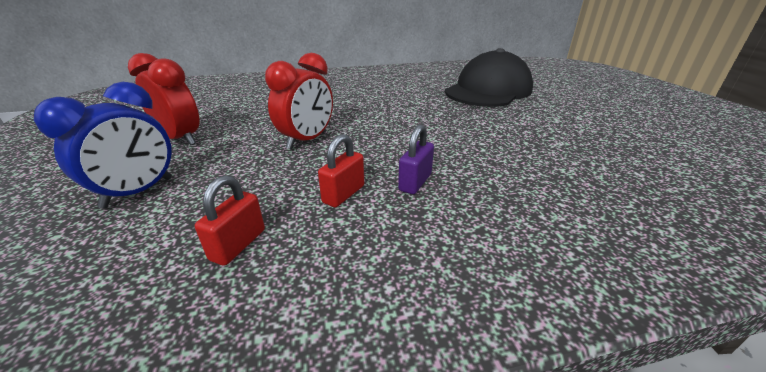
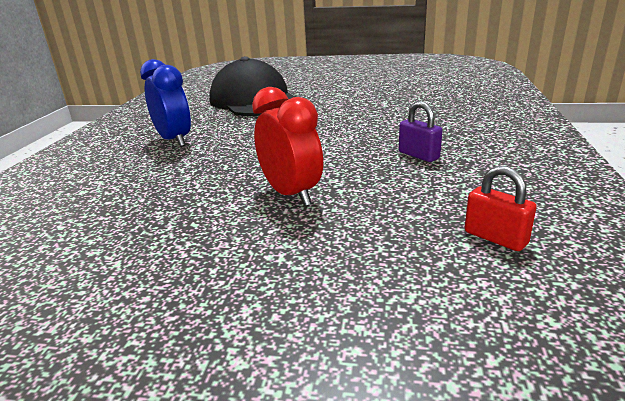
camera: 65 degrees left, 5 degrees down
(138, 192) = (358, 319): blue clock -> blue clock (174, 140)
(180, 139) = (185, 296): red clock -> none
(343, 194) = (425, 185): red padlock -> none

